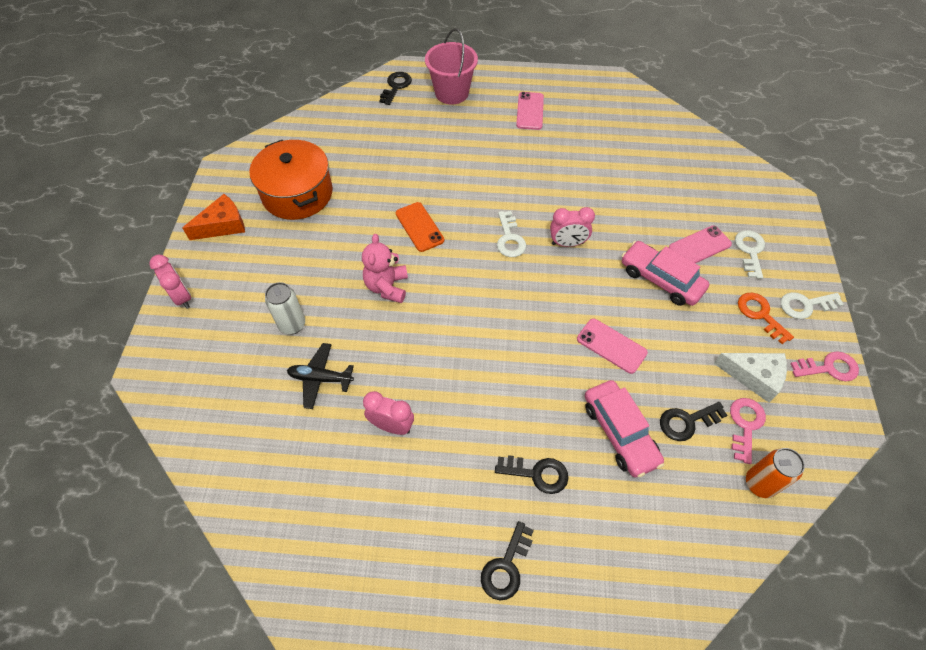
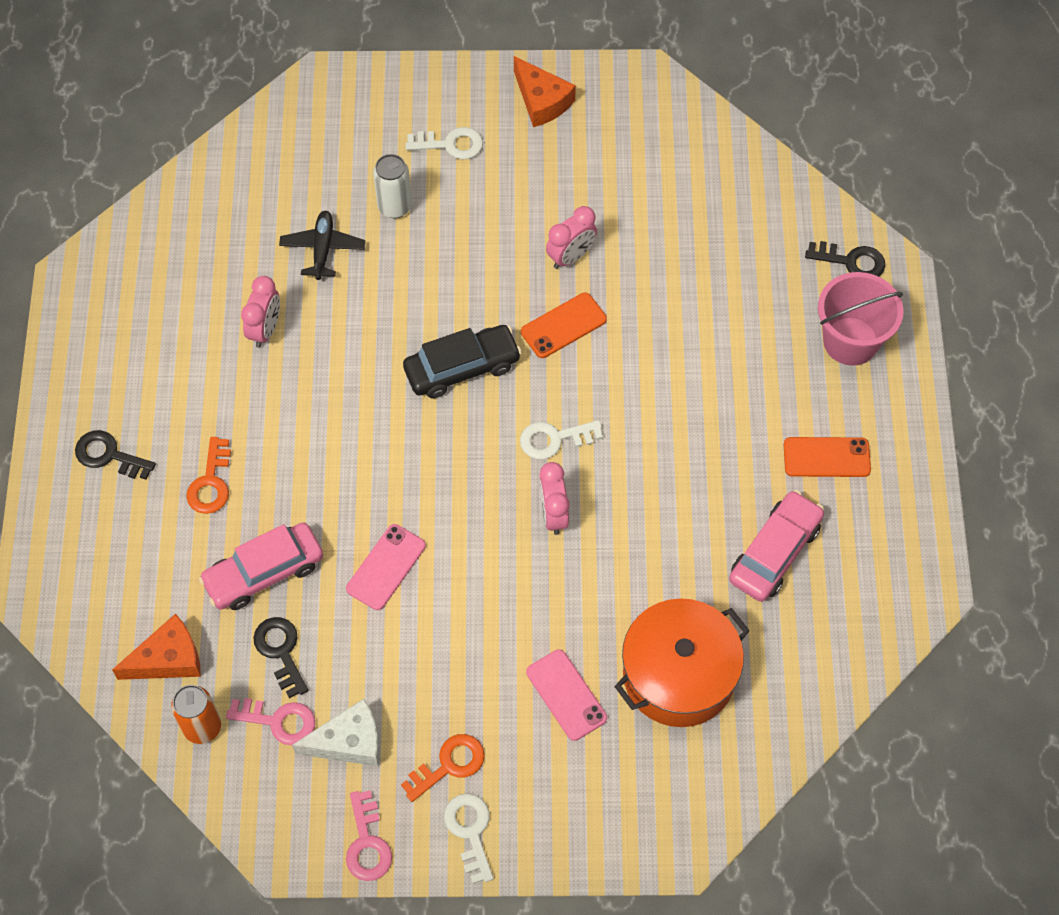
camera: 85 degrees right, 5 degrees up
(182, 297) = (426, 86): pink clock -> pink clock (571, 256)
(297, 193) = (607, 172): orange pot -> orange pot (679, 675)
(387, 287) = (459, 300): pink teddy bear -> none
(446, 288) = (462, 368): none -> black car
(530, 111) = (826, 457): pink phone -> orange phone
(537, 474) = (211, 483): black key -> orange key
(661, 279) = (500, 636): pink car -> pink car (775, 552)
(703, 511) = (168, 659): none -> orange cheese
(750, 251) = (564, 767): white key -> white key (451, 144)
(754, 376) = (349, 742): white cheese -> white cheese turned 120 degrees counterclockwise

